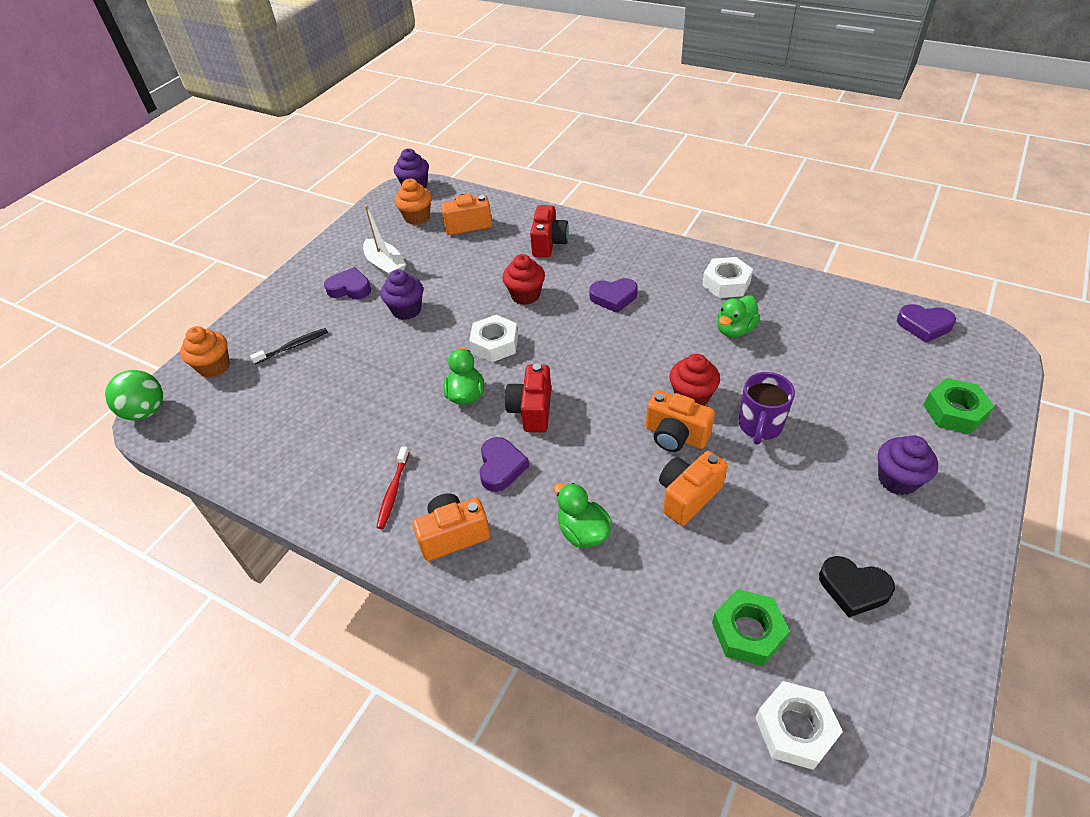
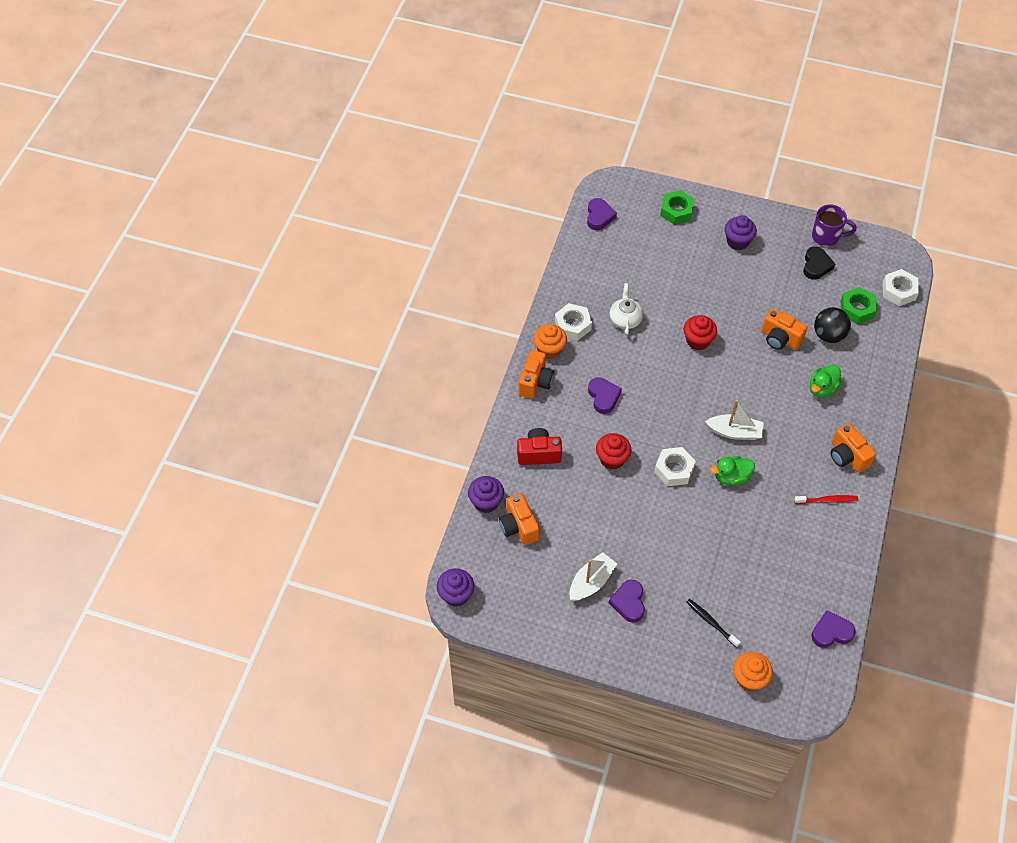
camera: 105 degrees left, 10 degrees up
(146, 411) = (810, 710): green ball -> none
(406, 310) = (648, 545): purple cupcake -> purple cupcake (486, 502)
(417, 217) = (511, 576): orange cupcake -> orange cupcake (549, 350)
(501, 467) = (788, 441): purple heart -> purple heart (831, 632)
(532, 410) = (734, 432): red camera -> white boat
(675, 436) = (734, 348): orange camera -> orange camera (535, 382)
(690, 568) = (828, 335): none -> black ball
(735, 330) = (625, 319): green duck -> white teapot
(760, 426) = (714, 304): purple mug -> purple mug (826, 237)

